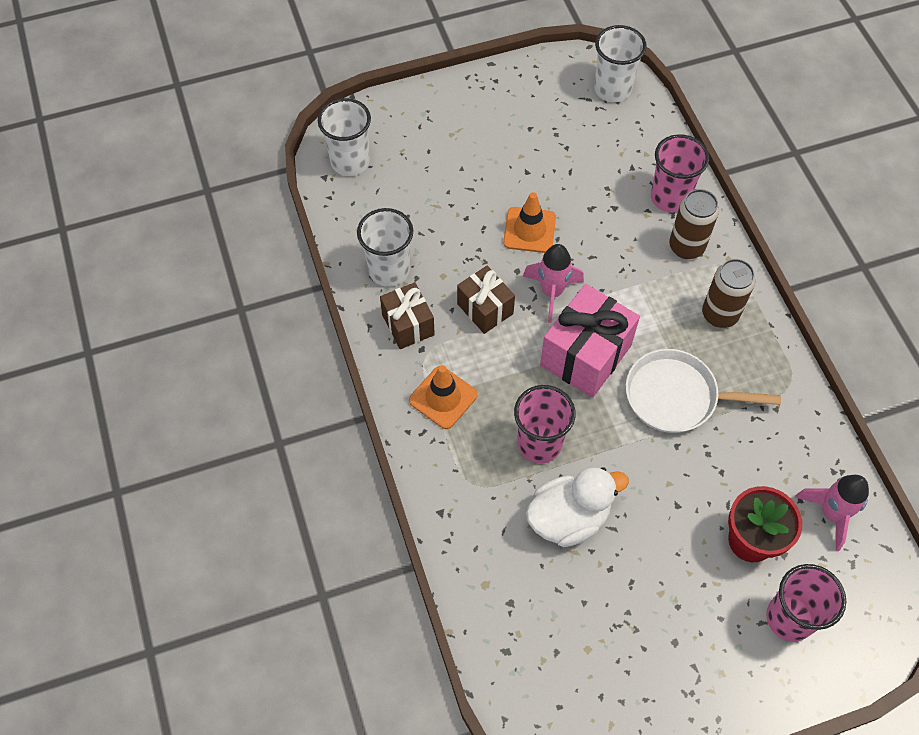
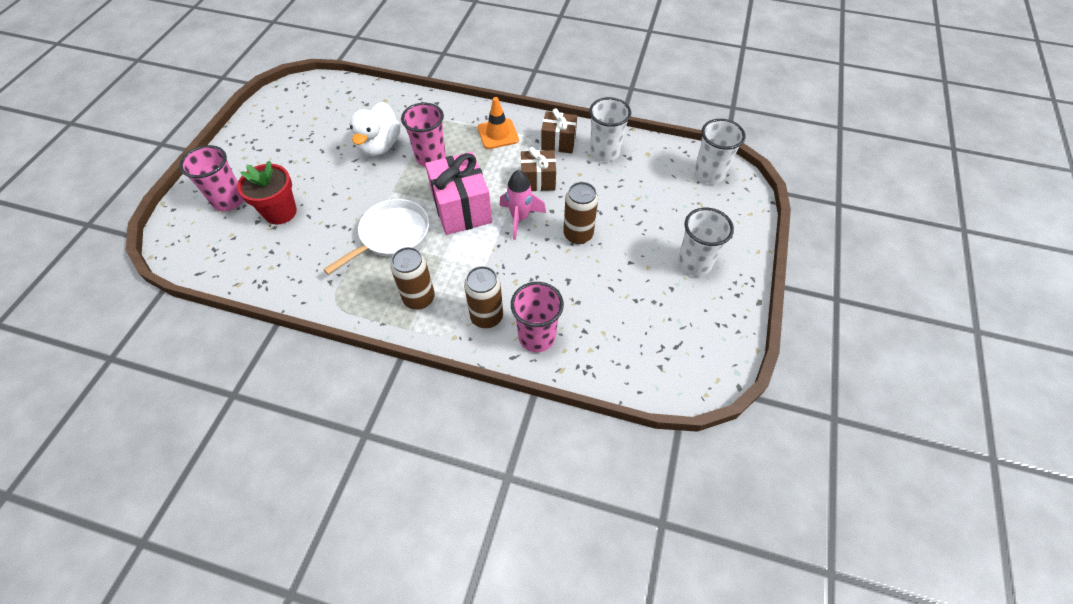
camera: 125 degrees right, 5 degrees down
(529, 230) = (578, 235): orange traffic cone -> brown can
(612, 89) = (675, 371): white cup -> white cup (694, 263)
(831, 514) = (246, 260): pink rocket -> none

